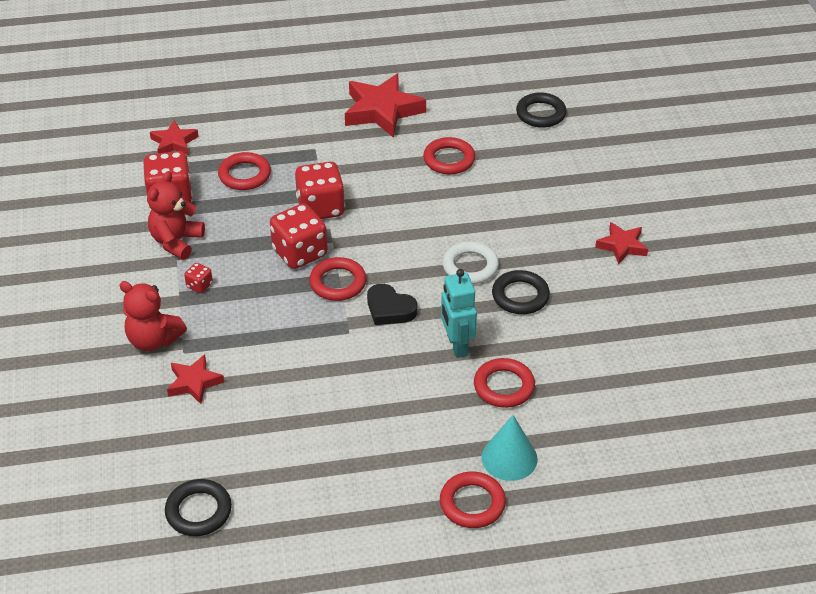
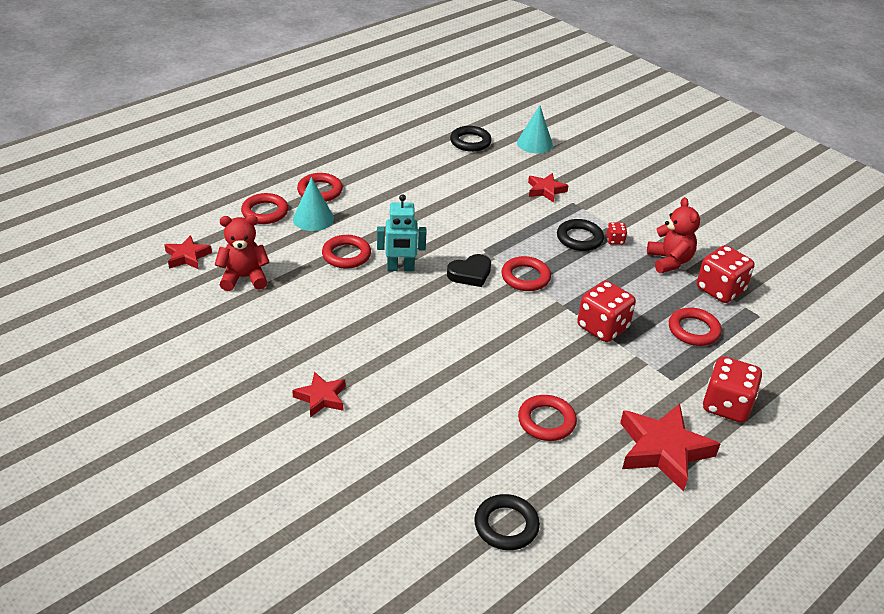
camera: 145 degrees right, 5 degrees down
(117, 468) = (534, 143): none -> turquoise cone
(153, 340) = (599, 202): red teddy bear -> red teddy bear (244, 278)
(174, 142) = (784, 334): red star -> red star (187, 256)
(300, 253) = (576, 287): red dice -> red dice (726, 405)
(390, 309) = (470, 274): black heart -> black heart turned 150 degrees clockwise
(457, 345) = (400, 268): turquoise robot -> turquoise robot turned 135 degrees clockwise
(470, 266) = (439, 327): white ring -> none
(520, 296) = (380, 319): black ring -> black ring (579, 238)
(563, 495) = (265, 212): none -> red ring

